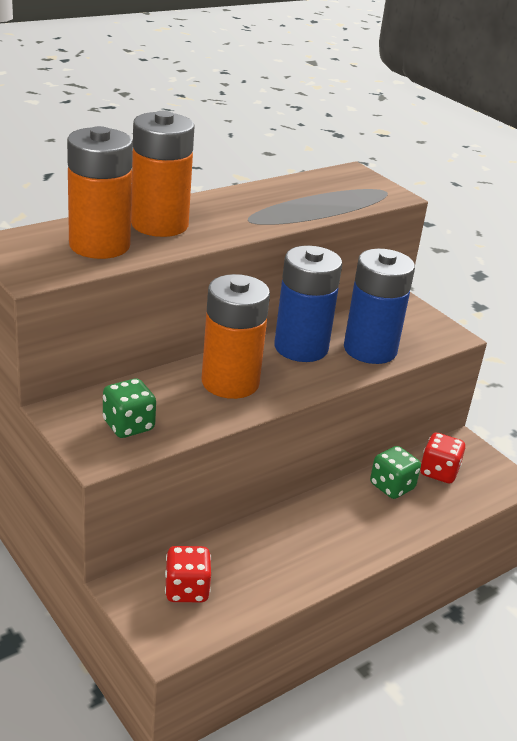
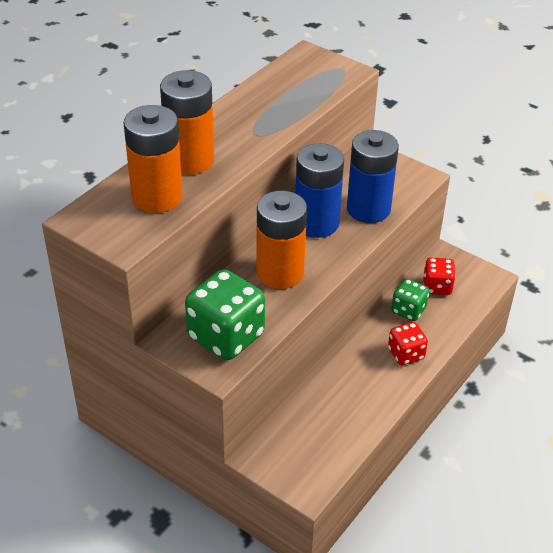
camera: 15 degrees left, 10 degrees up
(128, 425) = (226, 336): green dice -> green dice, size x1.78
(187, 590) = (300, 443): red dice -> red dice (406, 354)

